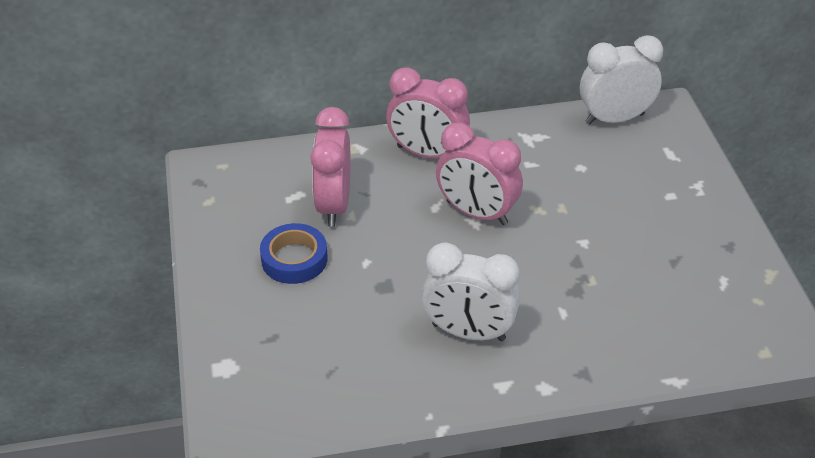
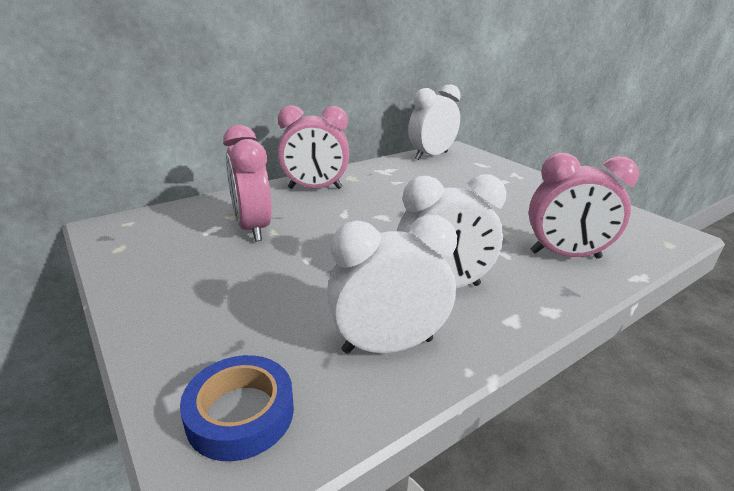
camera: 25 degrees left, 15 degrees down
(294, 259) = (231, 271): blue tape -> blue tape (240, 413)
(382, 375) = (387, 345): none -> white clock
(476, 213) = (380, 211): pink clock -> pink clock (565, 255)

